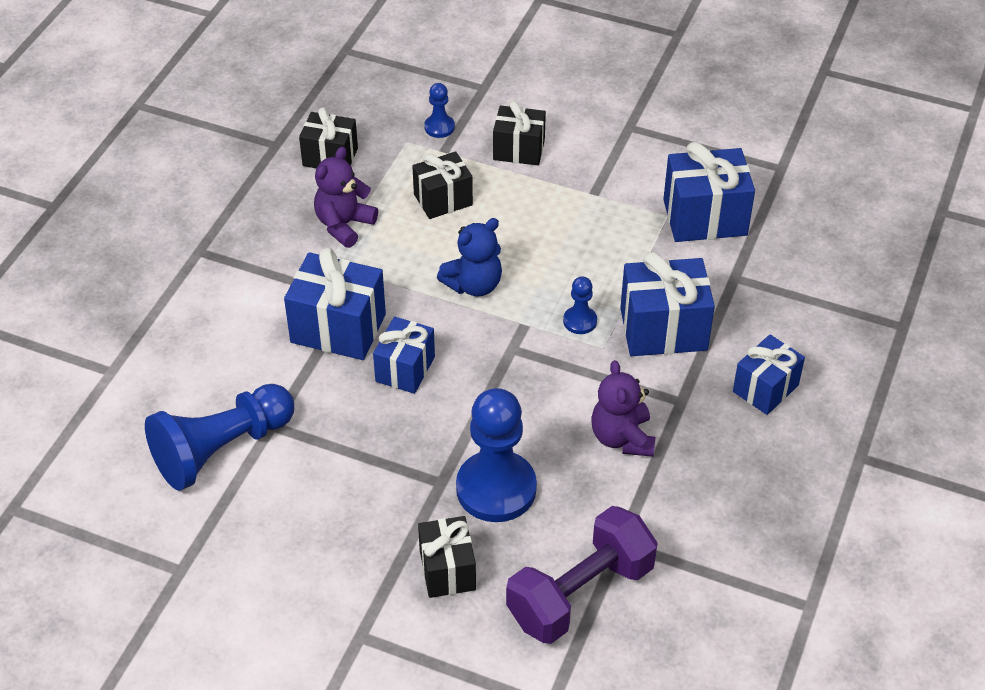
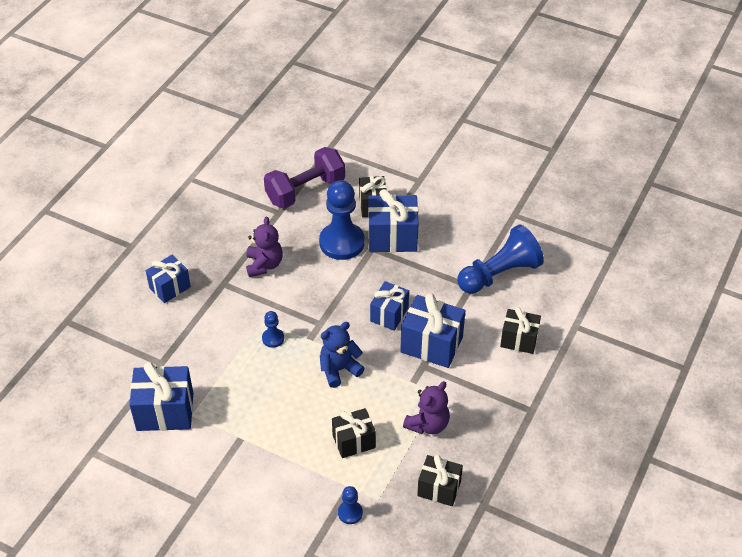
camera: 175 degrees left, 0 degrees up
(519, 150) = (289, 484): black gift -> black gift (519, 340)
(663, 329) = (220, 329): blue gift -> blue gift (392, 237)

